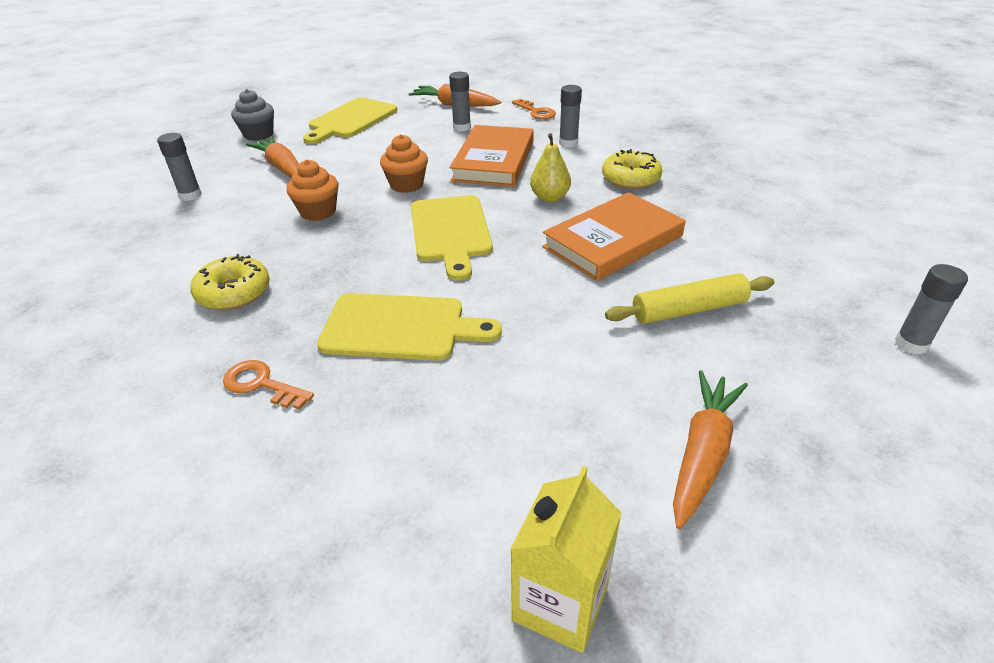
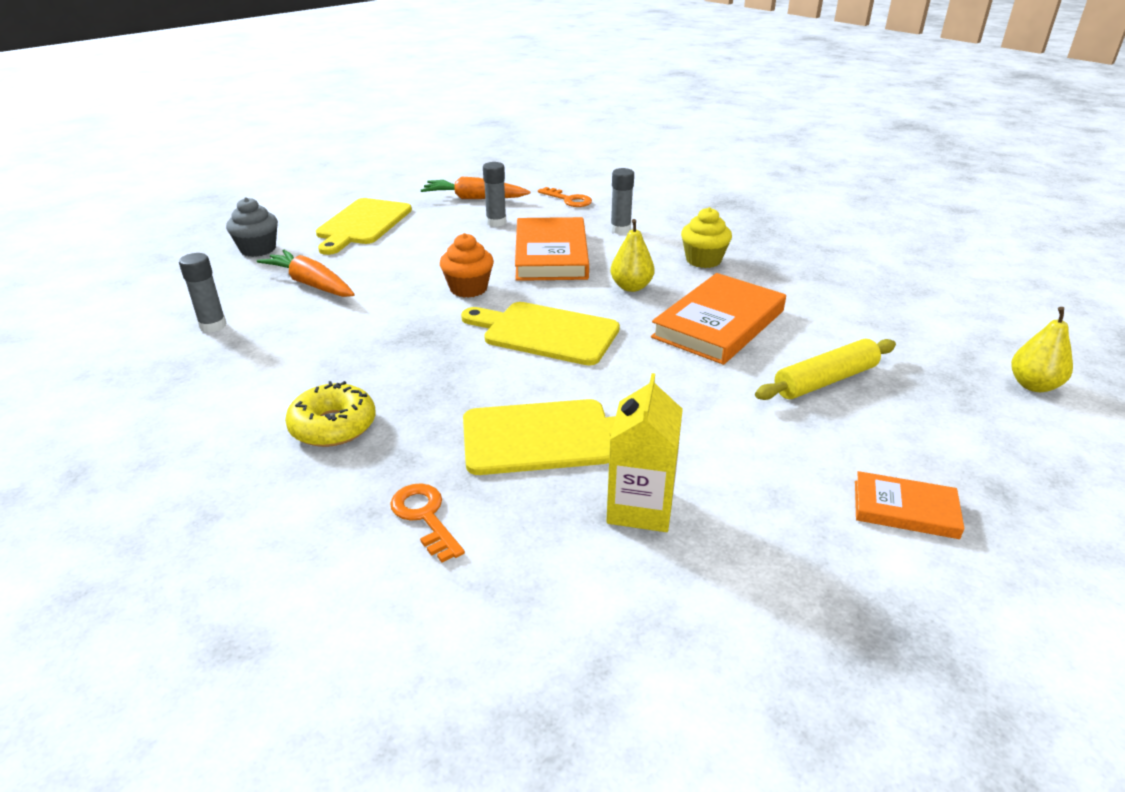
camera: 15 degrees left, 5 degrees down
(262, 384) = (425, 517): orange key -> orange key turned 45 degrees clockwise
(318, 212) = (382, 328): orange cupcake -> none
(450, 232) = (545, 333): yellow cutting board -> yellow cutting board turned 135 degrees clockwise
(560, 603) = (848, 666): yellow carton -> yellow carton (640, 507)
(630, 179) = (703, 260): yellow donut -> yellow cupcake
(702, 453) = (905, 509): orange carrot -> orange book
(911, 344) = (1033, 385): grey glue stick -> yellow pear

